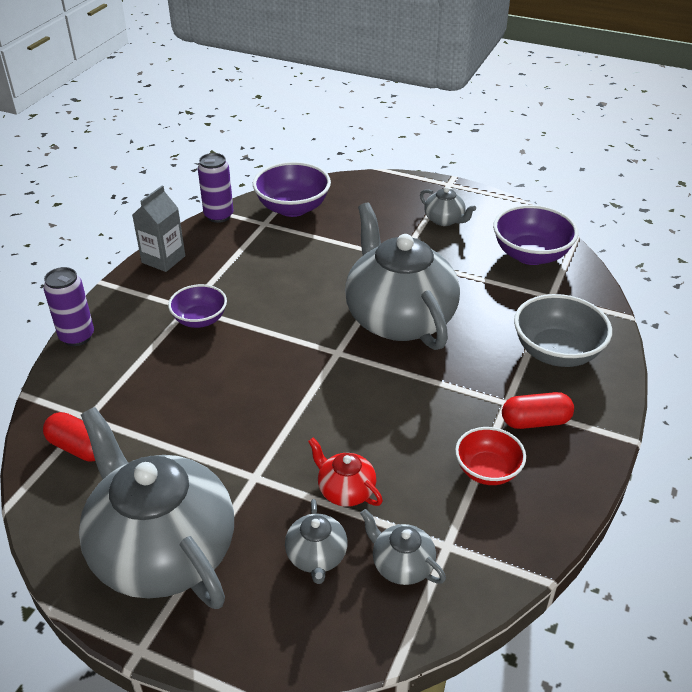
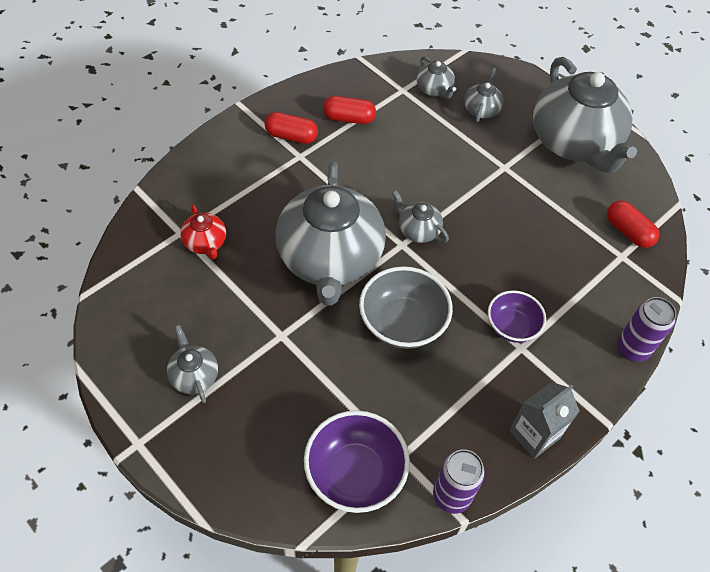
camera: 160 degrees left, 15 degrees up
(327, 370) = (418, 230): none -> grey teapot
(345, 490) = (447, 138): red teapot -> red teapot (205, 243)
(487, 470) = (349, 118): red bowl -> red capsule
(530, 255) = (151, 287): purple bowl -> none
(556, 352) = (228, 180): grey bowl -> grey bowl (402, 323)

